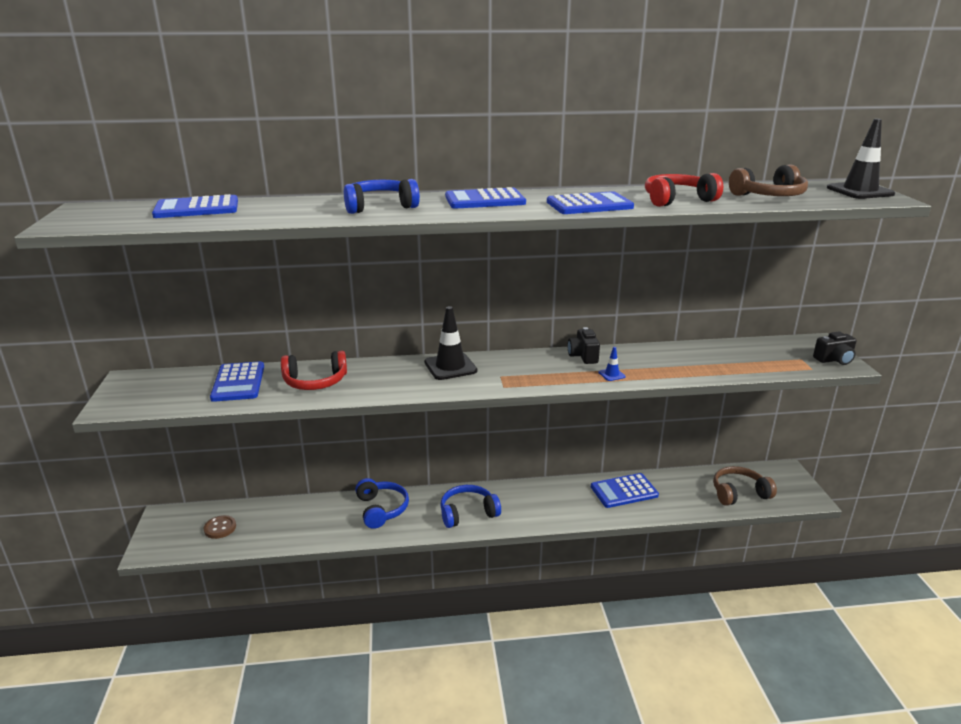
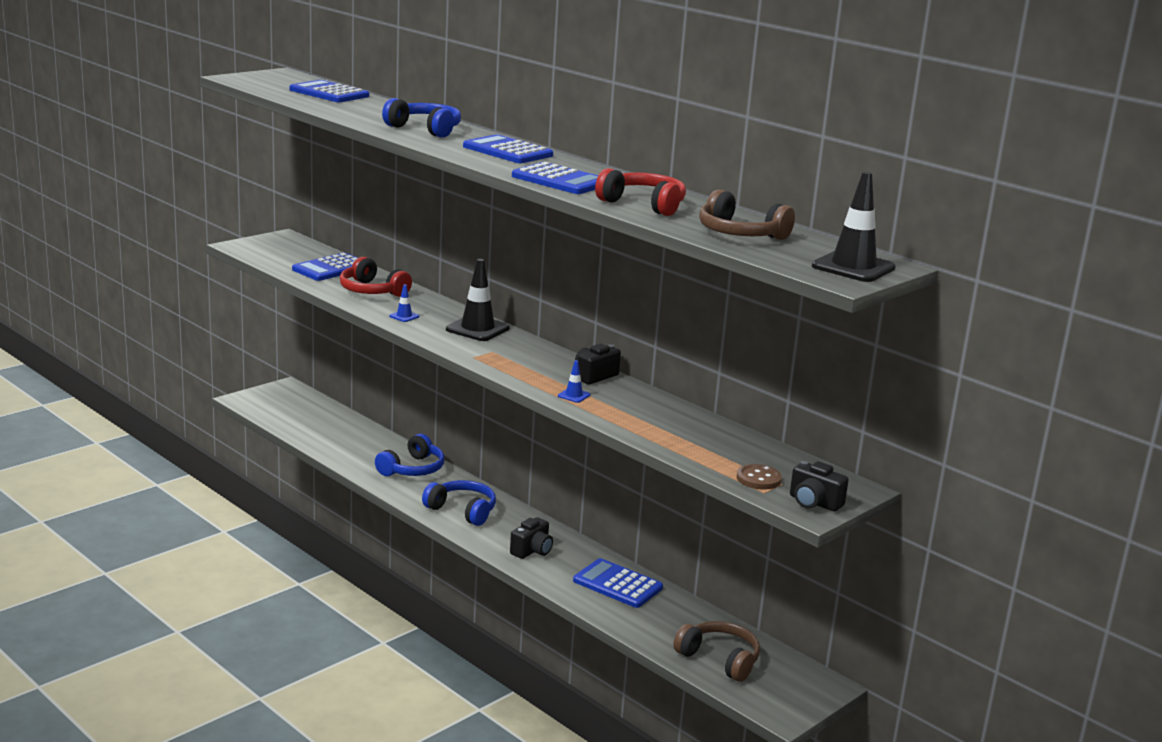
camera: 50 degrees right, 5 degrees down
(220, 528) = (300, 414): brown button -> brown button (758, 479)
(388, 386) = (404, 316): none -> blue traffic cone
(552, 507) = (532, 551): none -> black camera

